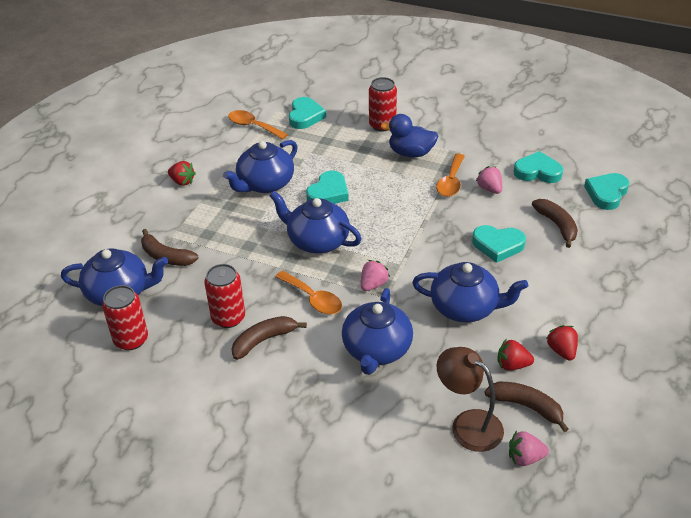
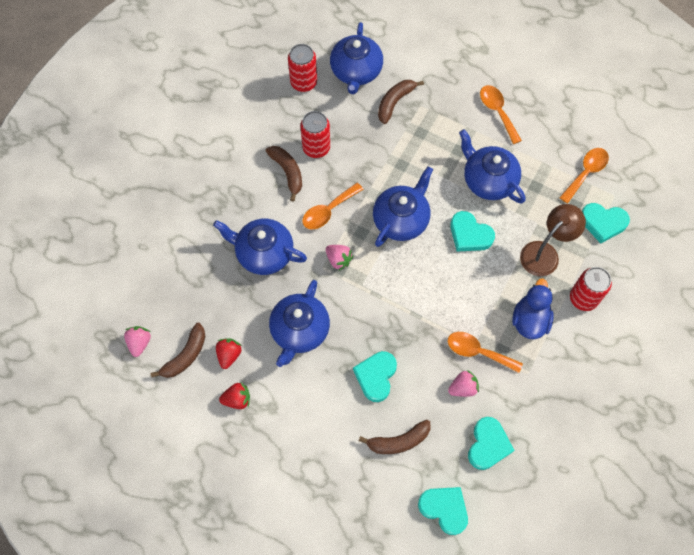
camera: 95 degrees right, 25 degrees up
(182, 181) = (497, 112): red strawberry -> orange spoon
(468, 424) = (178, 308): brown lamp -> brown lamp (545, 253)

